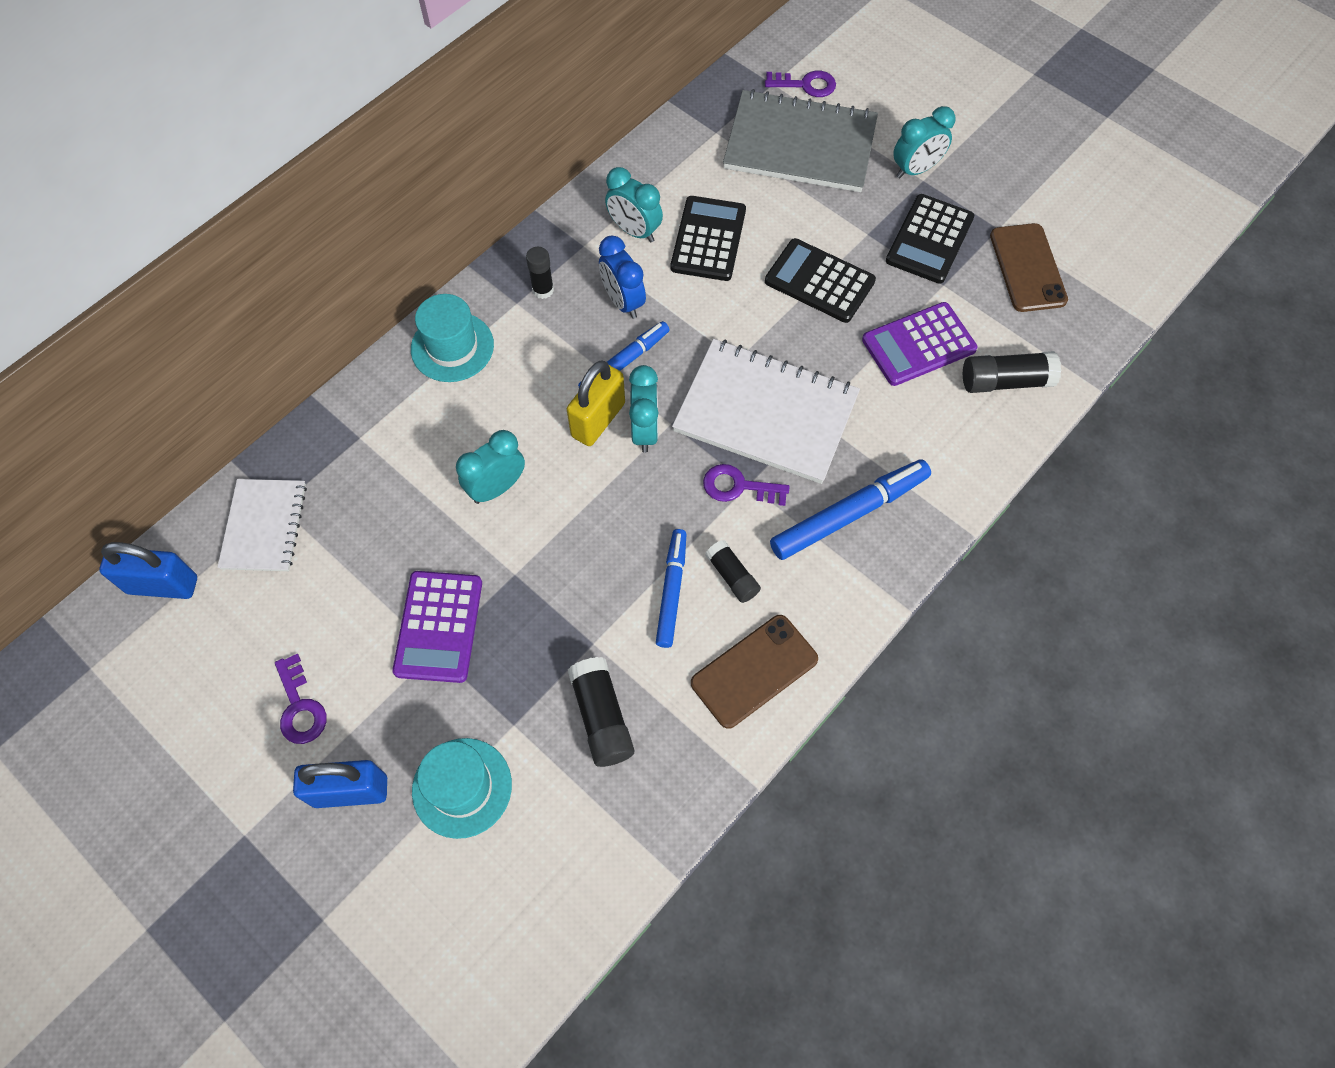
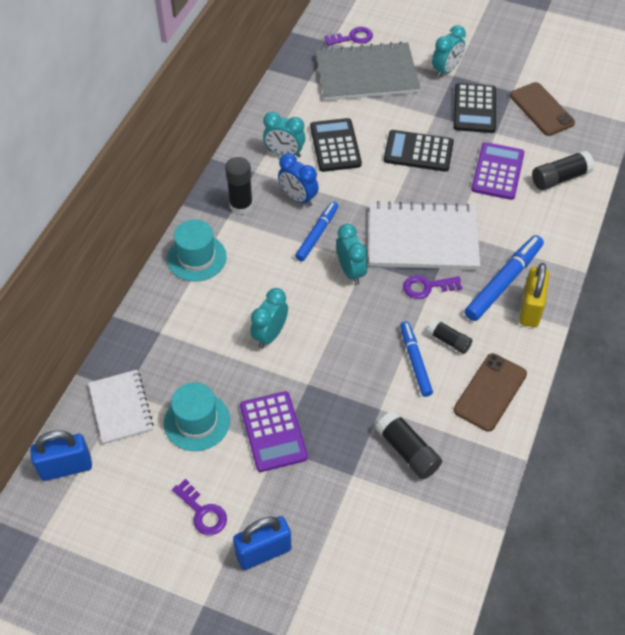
camera: 20 degrees left, 10 degrees down
(462, 787) = (337, 524): turquoise hat -> turquoise hat (197, 421)
(543, 290) = (241, 205): black glue stick -> black glue stick, size x1.53
(598, 420) = (317, 274): yellow padlock -> yellow padlock (530, 309)
(918, 345) = (497, 171): purple calculator -> purple calculator turned 150 degrees clockwise

